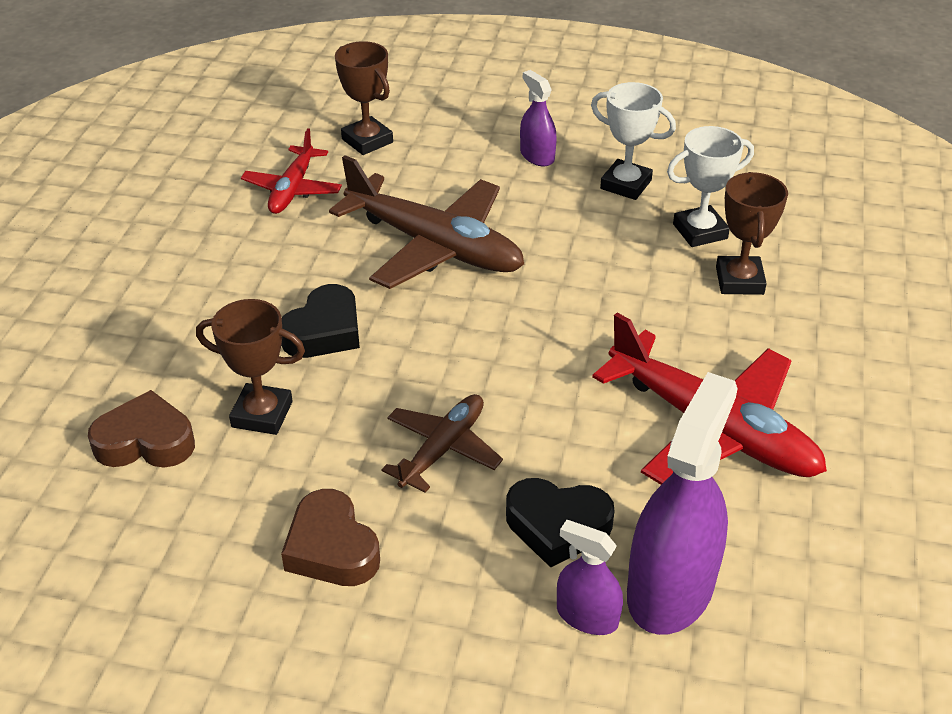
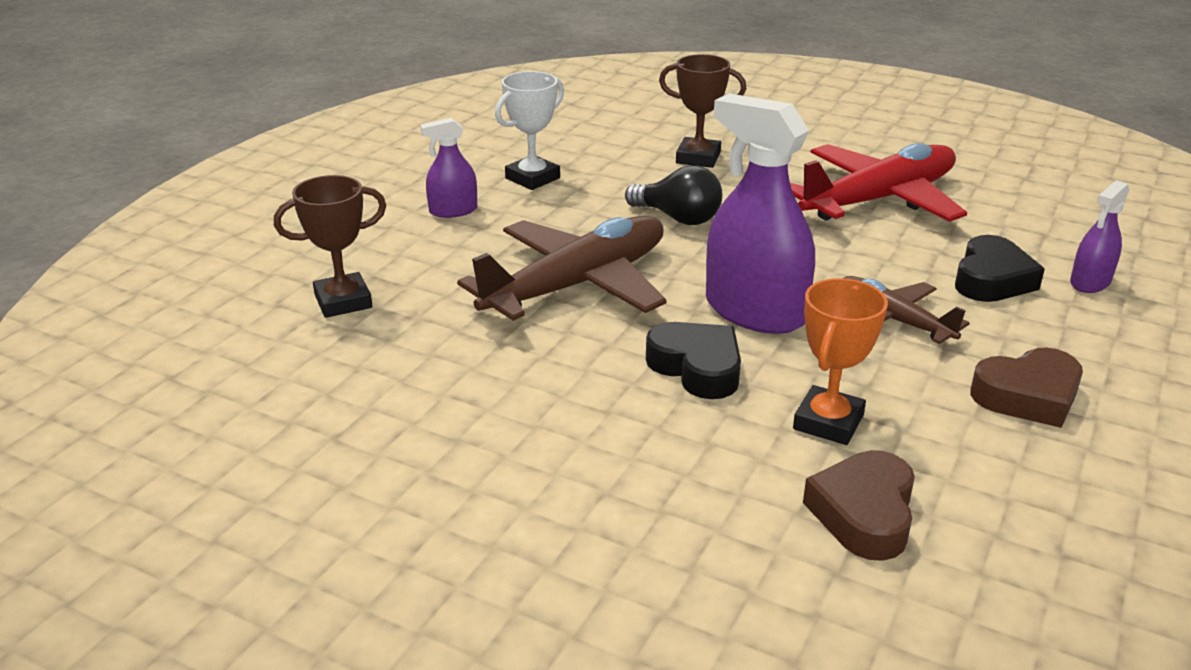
camera: 75 degrees left, 10 degrees down
(262, 414) = (828, 422): brown trophy -> orange trophy
(293, 189) = (408, 363): red plane -> none
(589, 285) = (678, 218): none -> black light bulb
(670, 588) = (1055, 245): purple spray bottle -> purple spray bottle (754, 311)
(700, 231) = (623, 160): white trophy -> none

